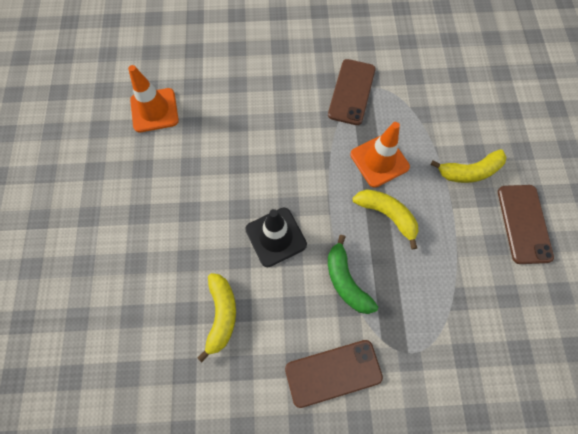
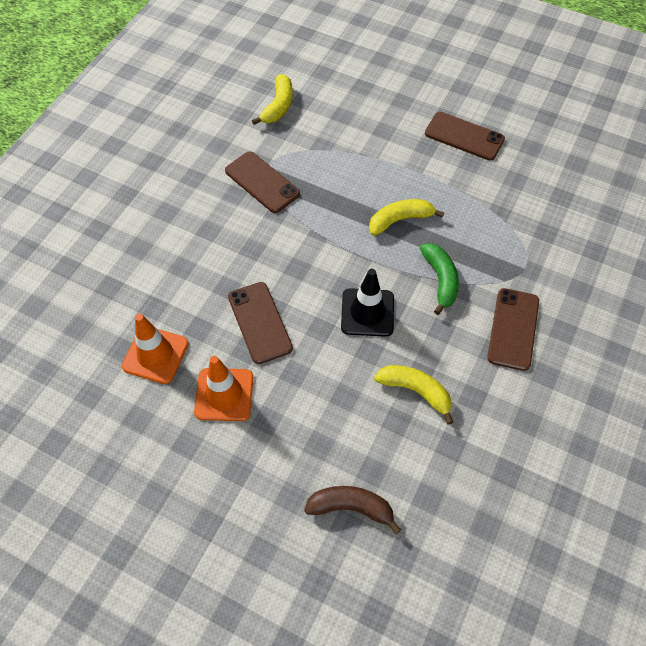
camera: 60 degrees left, 10 degrees down
(93, 315) = (351, 507): none -> brown banana
(220, 162) = (259, 322): none -> brown phone
(346, 281) = (440, 280): green banana -> green banana turned 105 degrees counterclockwise
(379, 161) = (345, 198): orange traffic cone -> orange traffic cone (224, 394)
(469, 171) = (398, 144): yellow banana -> yellow banana (278, 106)

